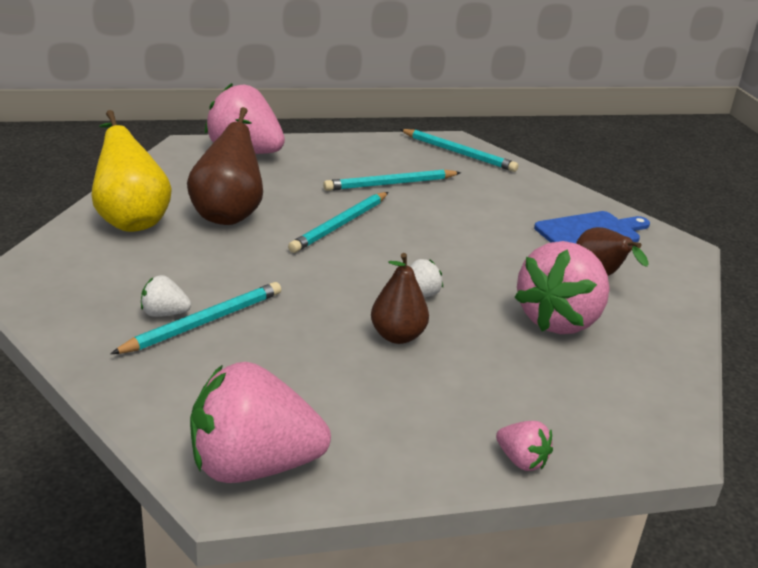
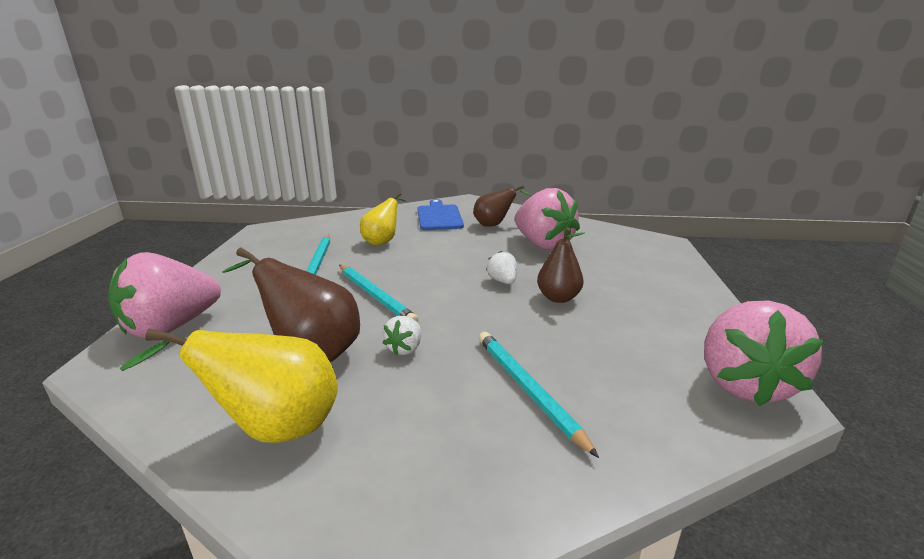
camera: 70 degrees left, 5 degrees down
(164, 314) = (507, 415): white strawberry -> white strawberry (405, 348)
(458, 153) = (287, 232): turquoise pencil -> none
(477, 208) = (383, 241): none -> yellow pear
(521, 460) = (695, 281): pink strawberry -> none

